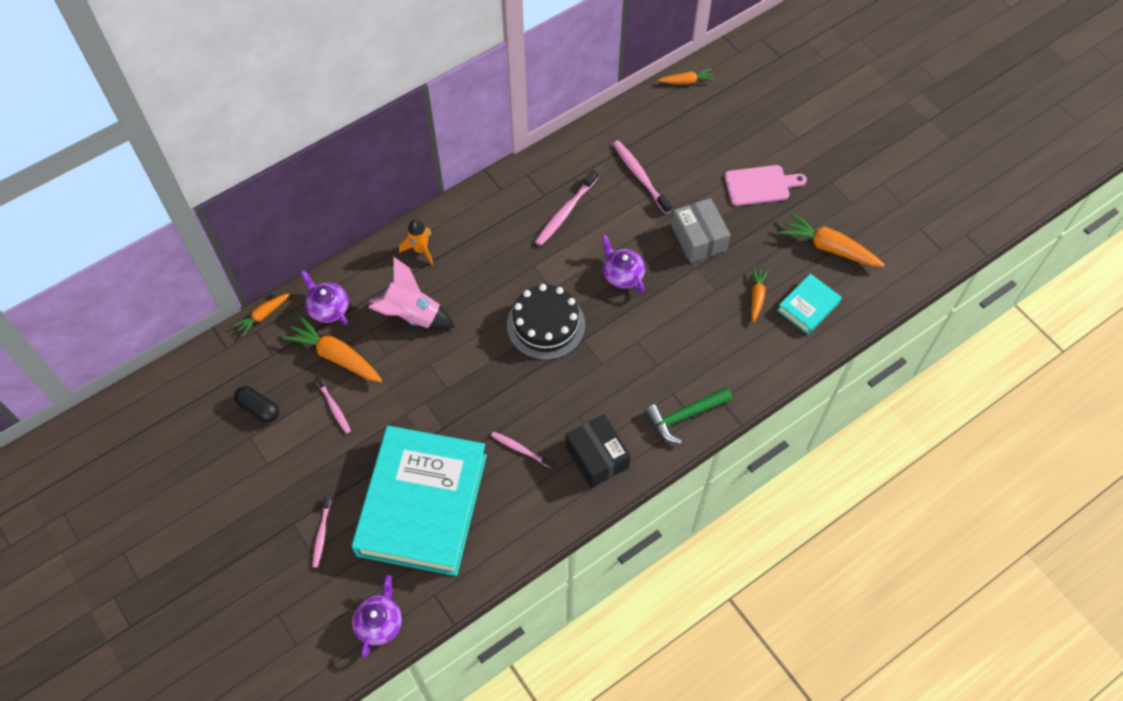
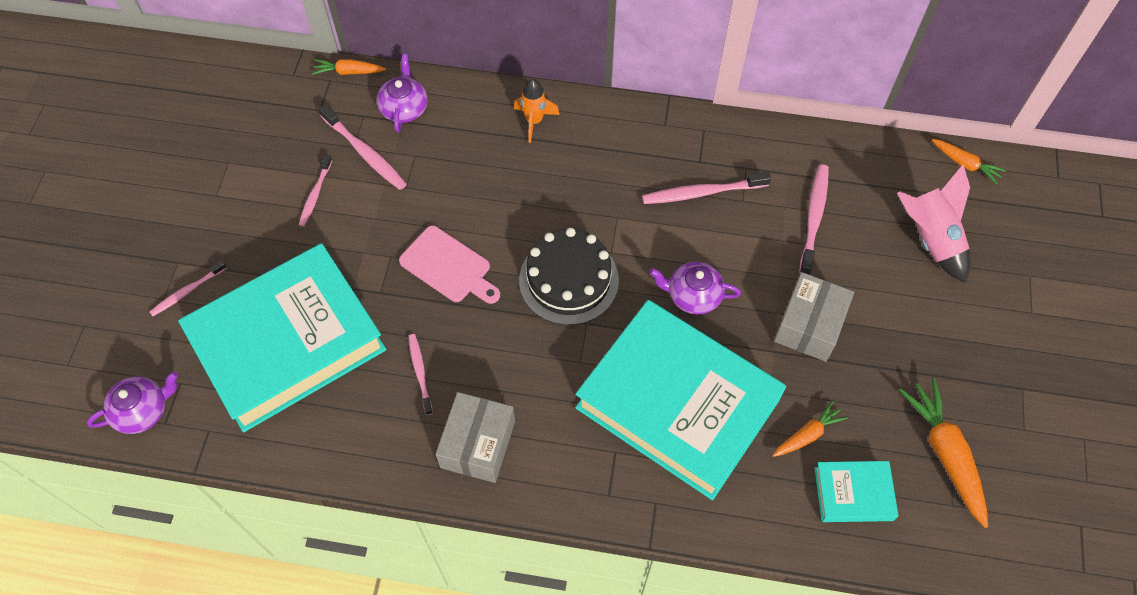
camera: 45 degrees right, 0 degrees up
(259, 408) = (260, 144): black capsule -> none
(335, 356) = (365, 153): orange carrot -> pink toothbrush
(412, 315) = (463, 172): pink rocket -> pink rocket (929, 239)
(597, 457) = (478, 444): black box -> grey box
(622, 274) = (693, 295): purple teapot -> purple teapot turned 90 degrees counterclockwise
(677, 339) = (677, 404): none -> turquoise book
(684, 416) = (602, 484): green hammer -> none
(760, 185) = (935, 327): pink cutting board -> pink cutting board (448, 267)

